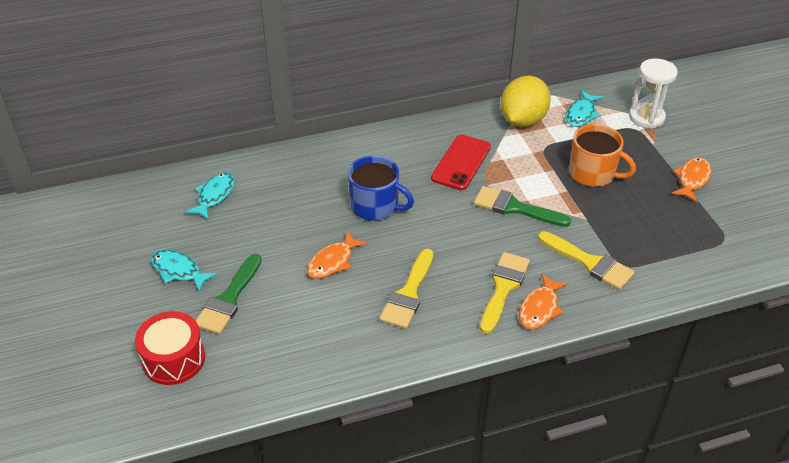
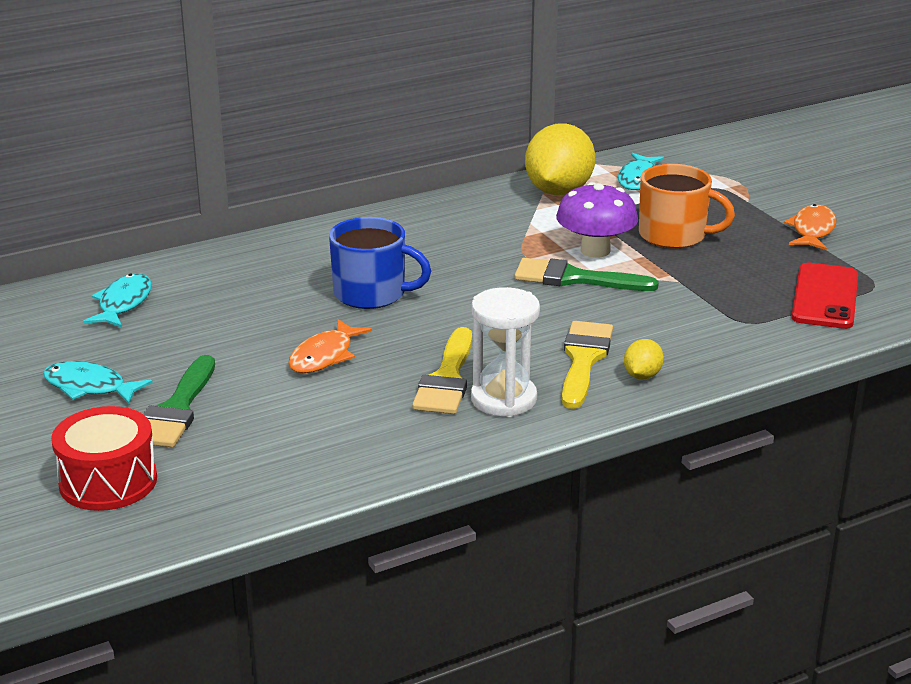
camera: 10 degrees left, 15 degrees down
(461, 162) = (483, 240): red phone -> red phone (825, 297)
(535, 182) = (595, 250): none -> purple mushroom
(540, 308) = (642, 375): orange fish -> yellow lemon
(589, 263) = (697, 324): yellow brush -> none
(646, 117) = (730, 175): white hourglass -> white hourglass (503, 399)

